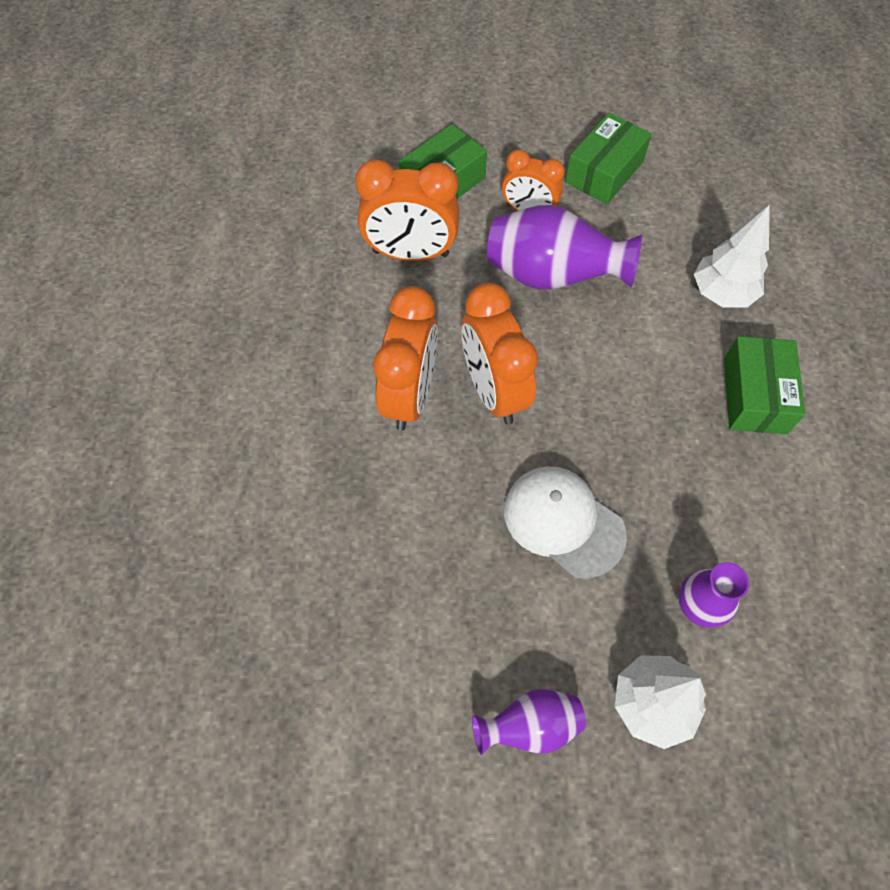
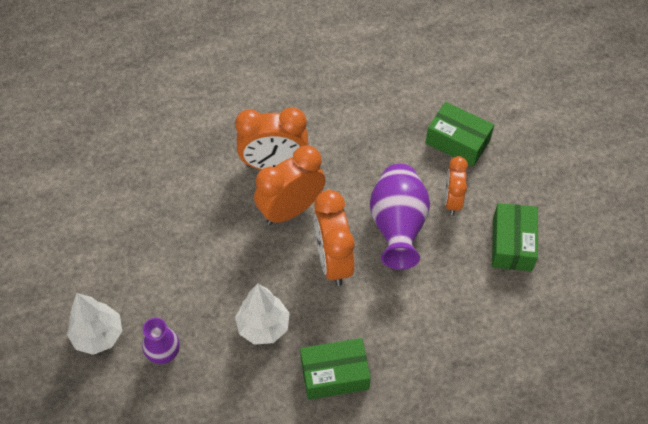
camera: 75 degrees right, 5 degrees down
(410, 253) = (387, 137): orange clock -> orange clock (333, 261)
(529, 726) = (75, 272): purple vase -> none
(563, 522) = (205, 267): white cap -> none
(604, 172) = (512, 244): green box -> green box turned 75 degrees clockwise
(722, 293) = (420, 342): white tree -> white tree (263, 327)

